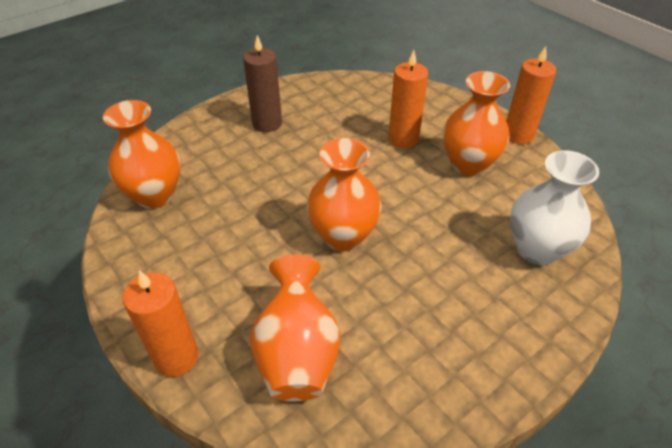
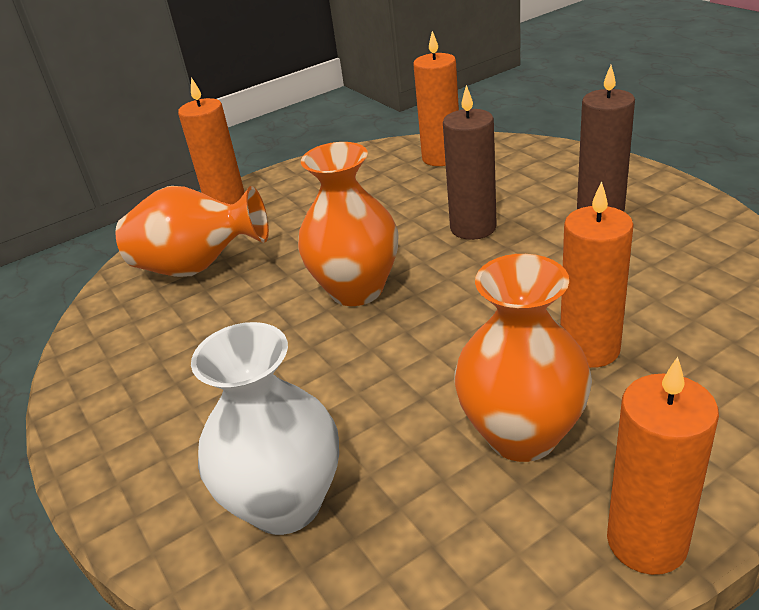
camera: 100 degrees right, 10 degrees down
(155, 196) = (441, 158): orange vase -> orange candle
(274, 178) = (473, 228): none -> brown candle

